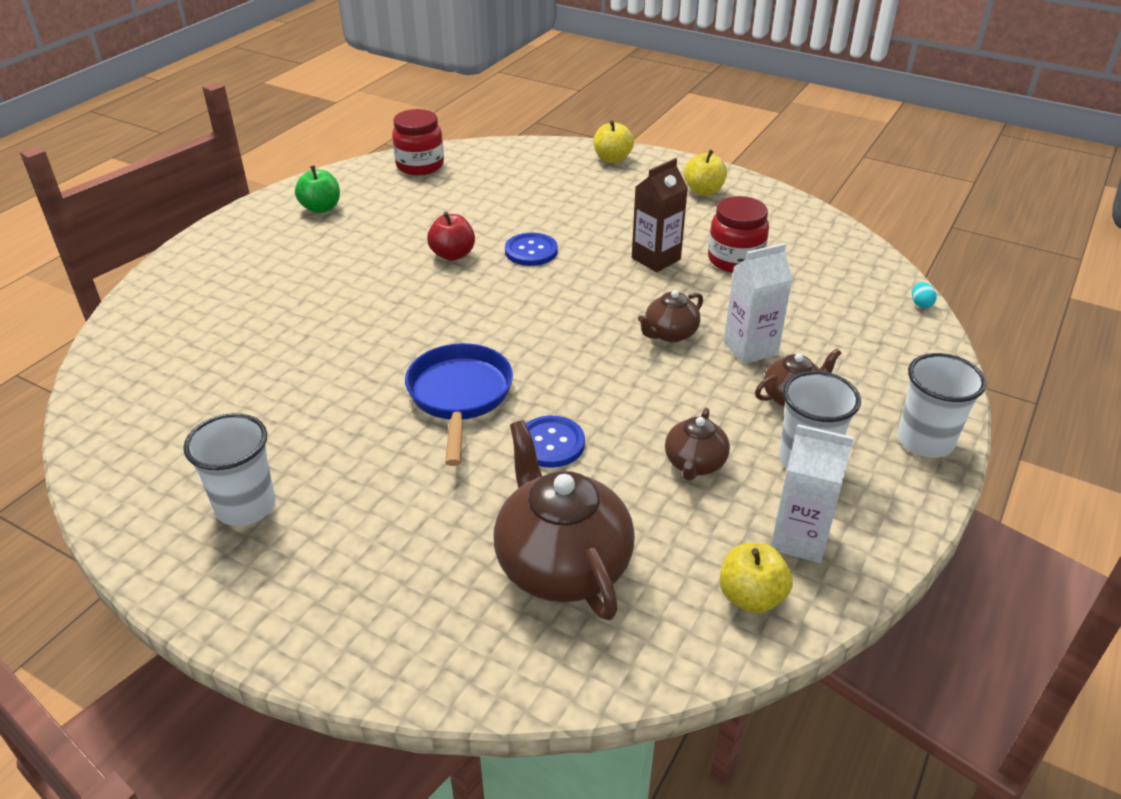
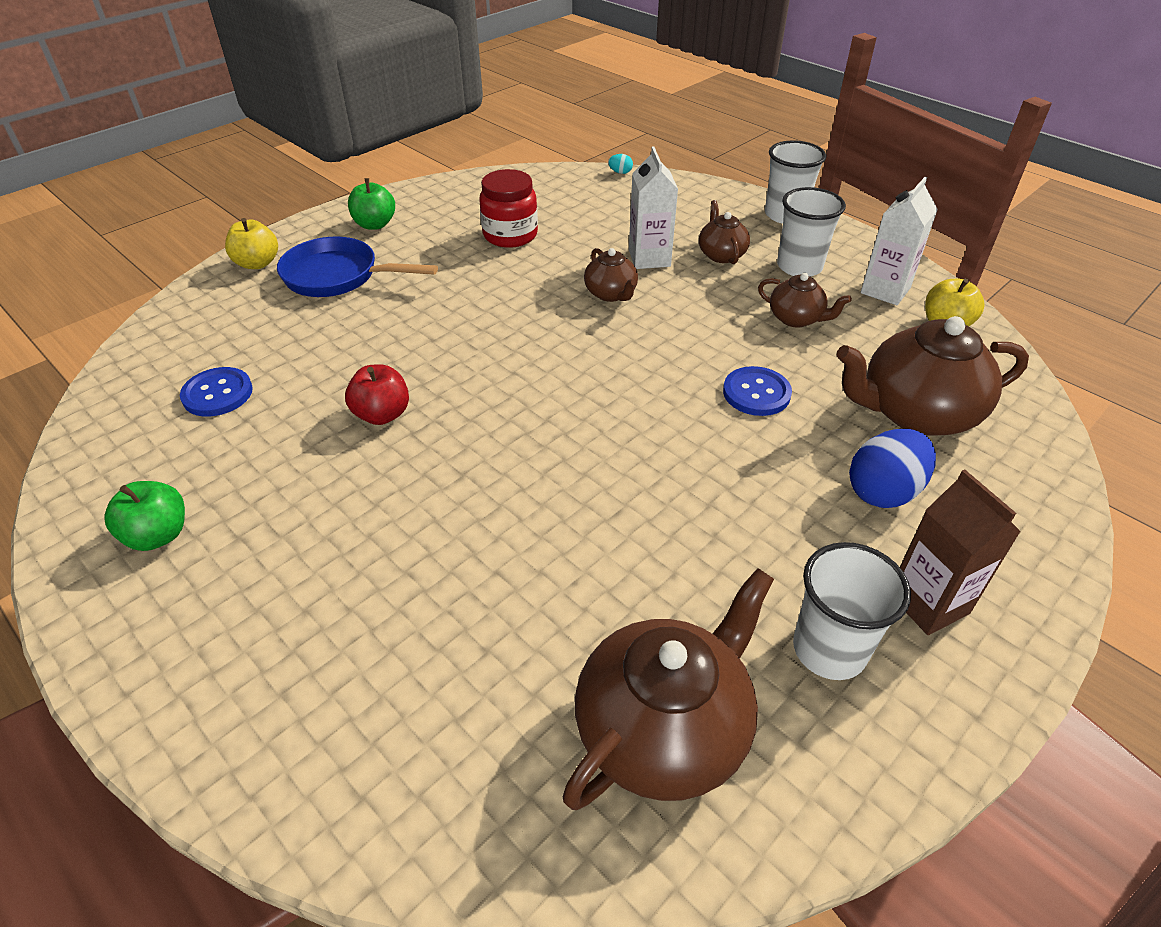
camera: 75 degrees left, 5 degrees up
(178, 428) = (664, 730): none -> brown teapot
(420, 166) = (124, 416): red jar -> none
(432, 538) = (883, 491): none -> blue egg
(460, 397) = (668, 444): blue pan -> blue pan (338, 276)
(531, 251) = (415, 353): blue button -> blue button (217, 394)
(656, 259) = (481, 276): brown carton -> brown carton (928, 603)
(703, 191) = (375, 224): yellow apple -> green apple

